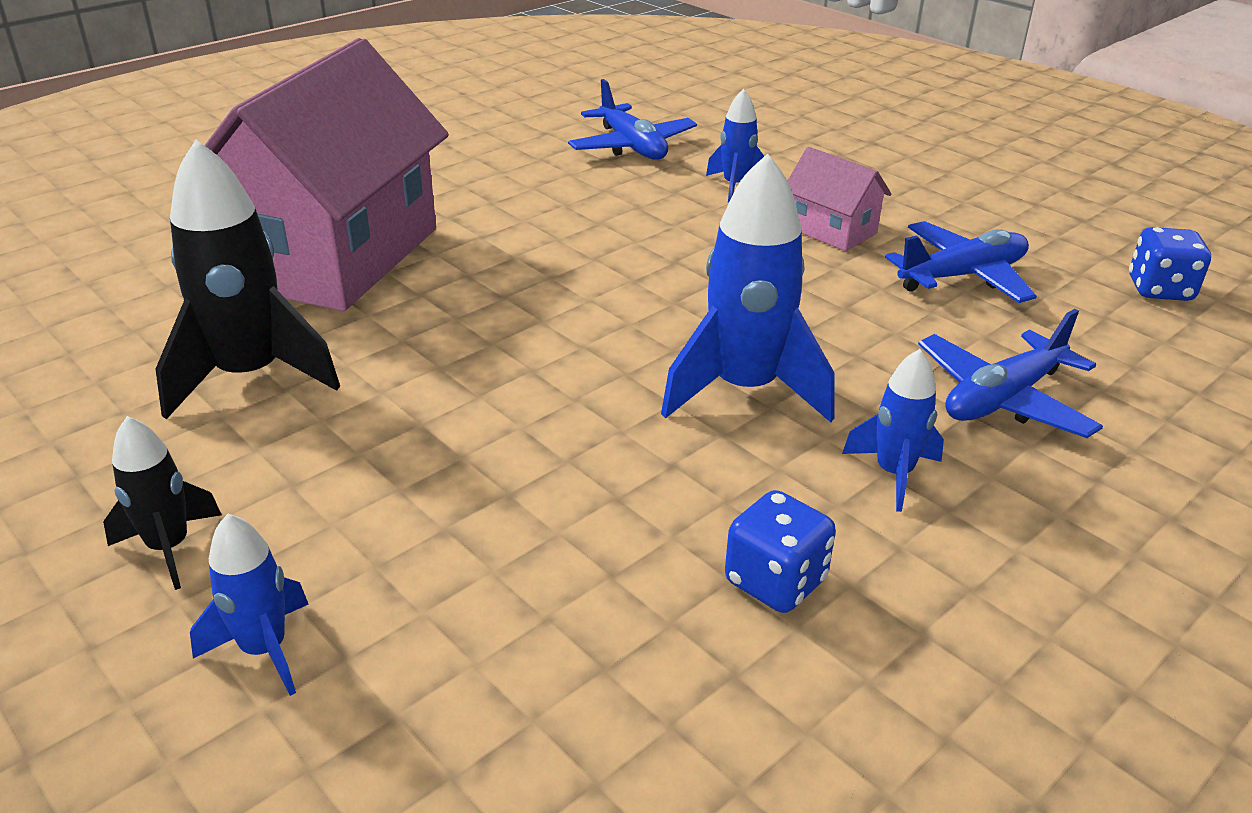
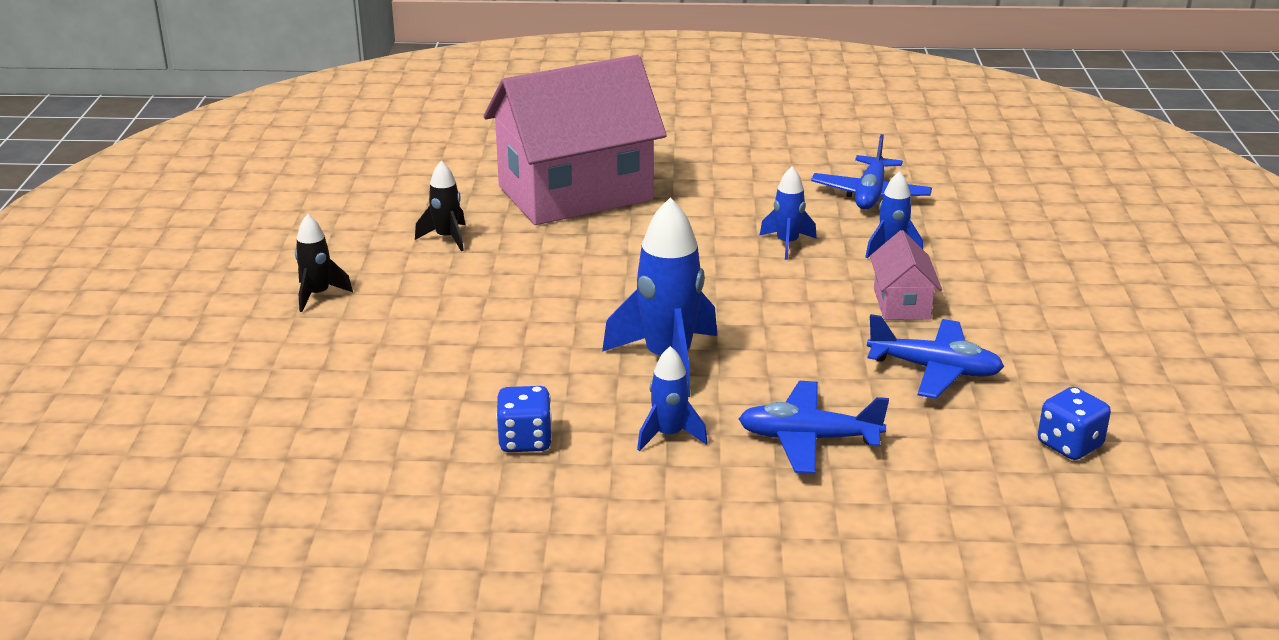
camera: 45 degrees right, 5 degrees down
(250, 376) = (447, 238): black rocket -> black rocket, size x0.54
(264, 650) = (299, 349): blue rocket -> blue rocket (787, 244)

